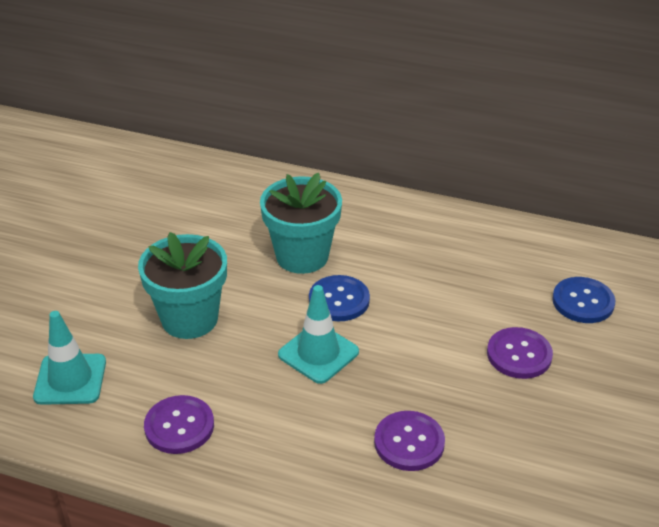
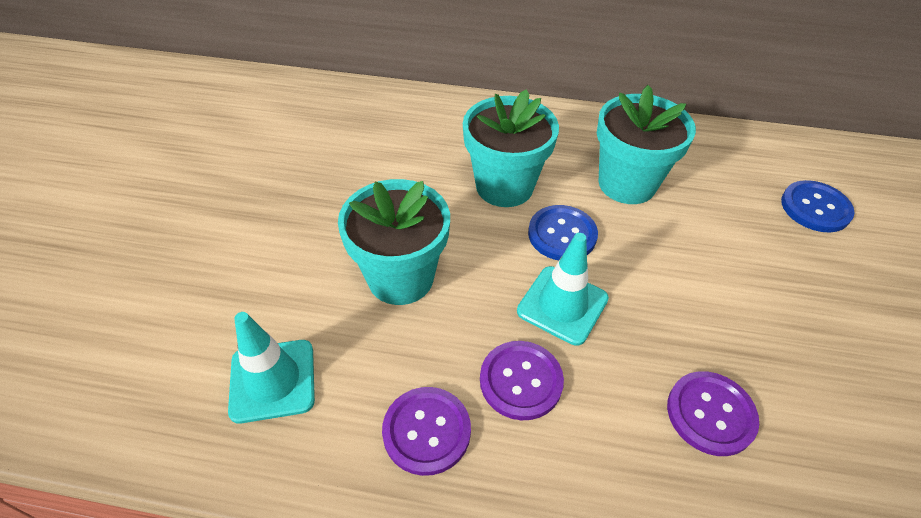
camera: 10 degrees left, 10 degrees up
(415, 264) = (627, 184): none -> turquoise flower pot
(519, 354) = (780, 279): purple button -> purple button (521, 381)

